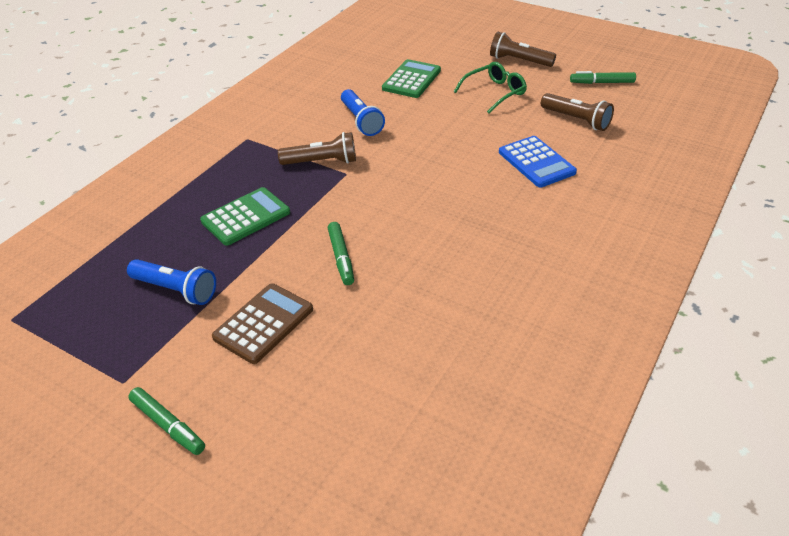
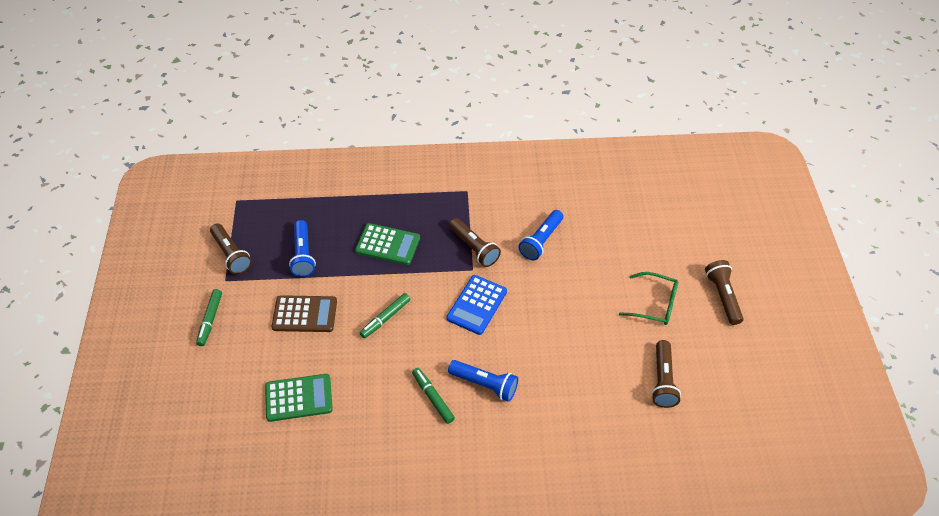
camera: 55 degrees right, 10 degrees up
(89, 359) = (231, 254): none -> brown flashlight
(411, 80) = (625, 239): green calculator -> green calculator (299, 398)
(493, 221) = (485, 384): none -> blue flashlight
(536, 162) = (578, 379): blue calculator -> blue calculator (477, 305)
(602, 83) = (742, 374): green marker -> green marker (433, 398)

